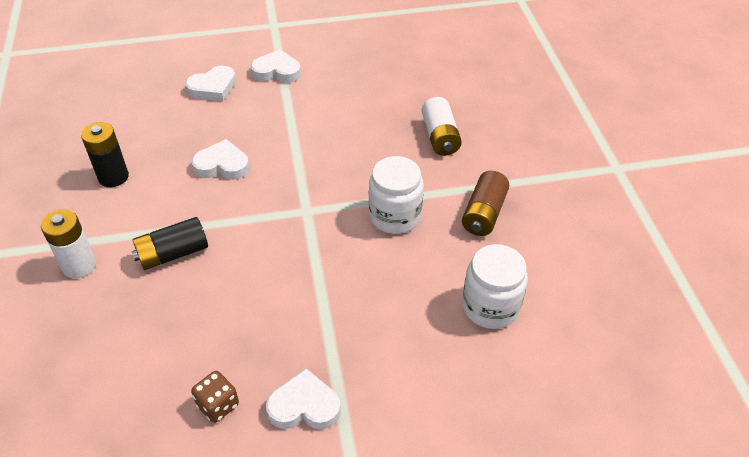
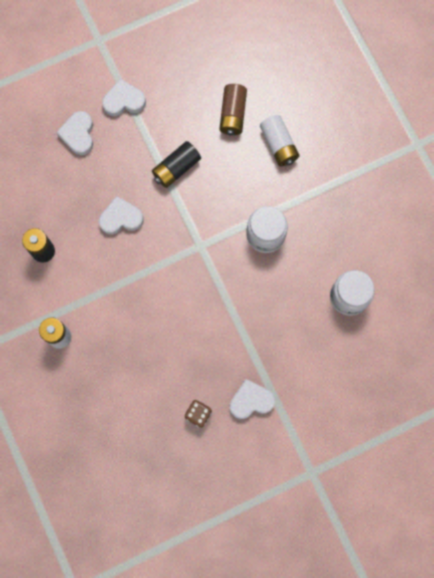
camera: 15 degrees left, 30 degrees up
(173, 253) = (120, 309): black battery -> black battery (176, 168)
(213, 88) = (78, 134): white heart -> white heart turned 135 degrees clockwise
(483, 214) = (328, 216): brown battery -> brown battery (232, 114)

